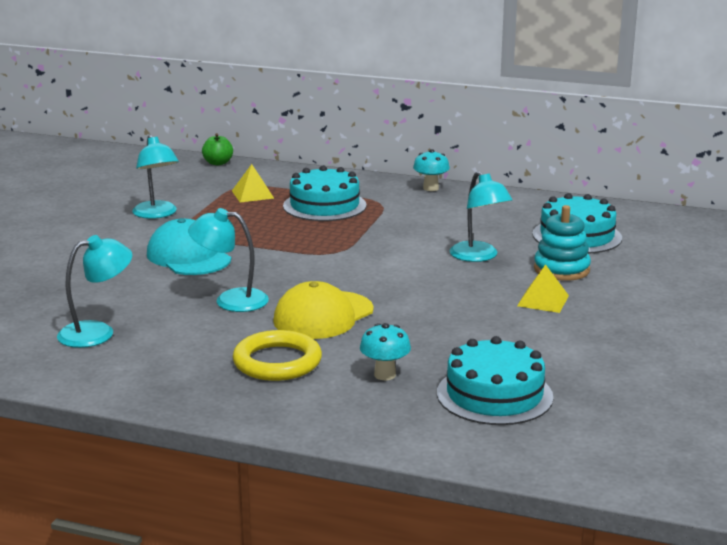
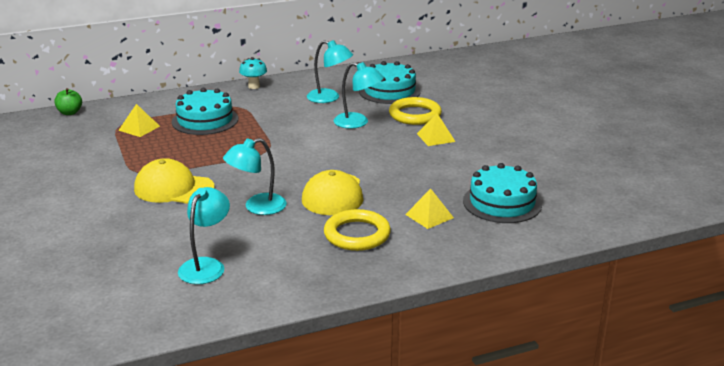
camera: 40 degrees left, 5 degrees up
(157, 214) = (92, 166): turquoise lamp -> turquoise lamp (329, 98)
(188, 256) = (174, 188): turquoise cap -> yellow cap
(385, 375) = (429, 216): turquoise mushroom -> yellow pyramid
(561, 269) = (415, 115): turquoise stacking toy -> yellow ring

